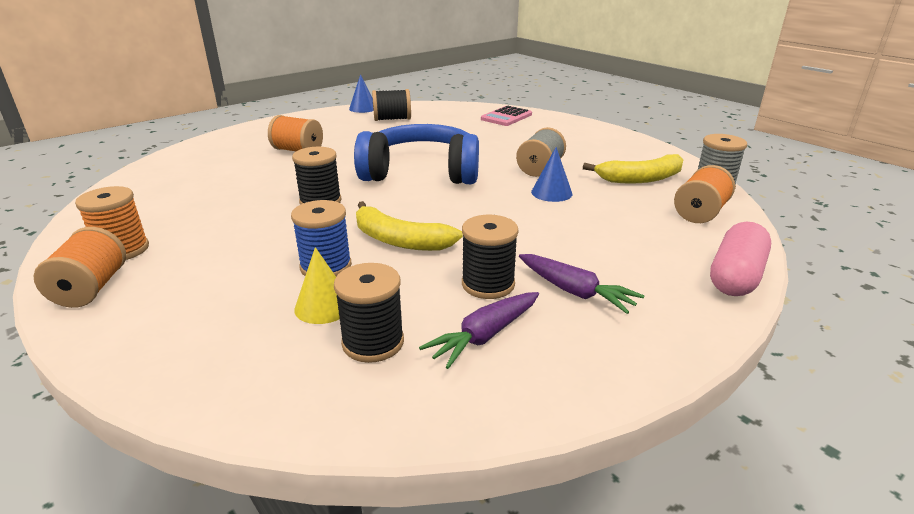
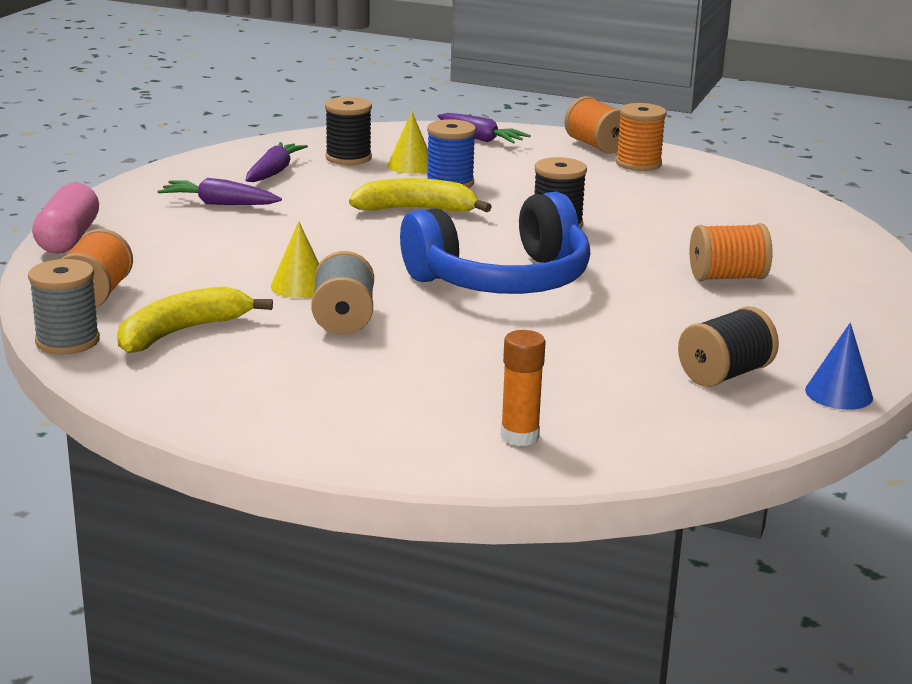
camera: 150 degrees right, 5 degrees down
(170, 341) = (480, 138): none -> purple carrot
(488, 284) = (298, 196): black spool -> none
(506, 117) = (519, 436): pink calculator -> orange glue stick
(551, 193) = (300, 285): blue cone -> yellow cone

